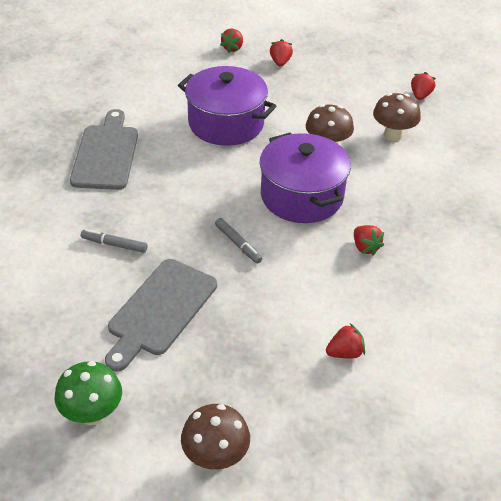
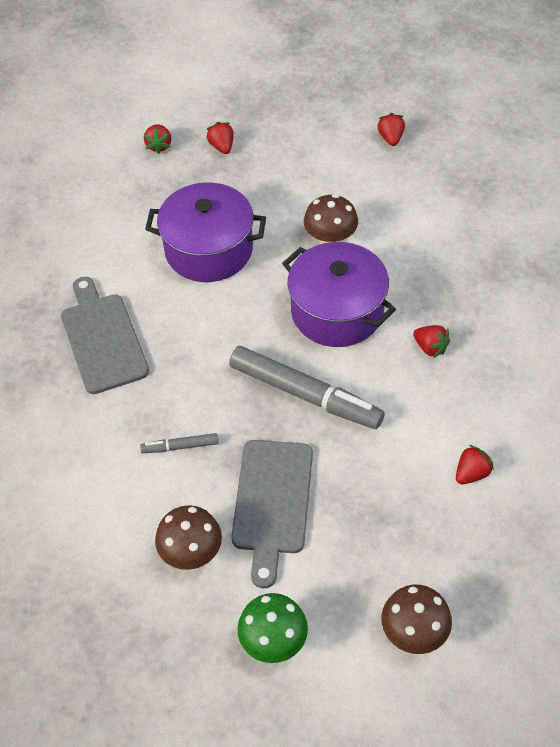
camera: 20 degrees left, 10 degrees up
(238, 244) = (305, 394): grey marker -> grey marker, size x2.20
(393, 135) = (388, 200): brown mushroom -> brown mushroom (191, 553)

